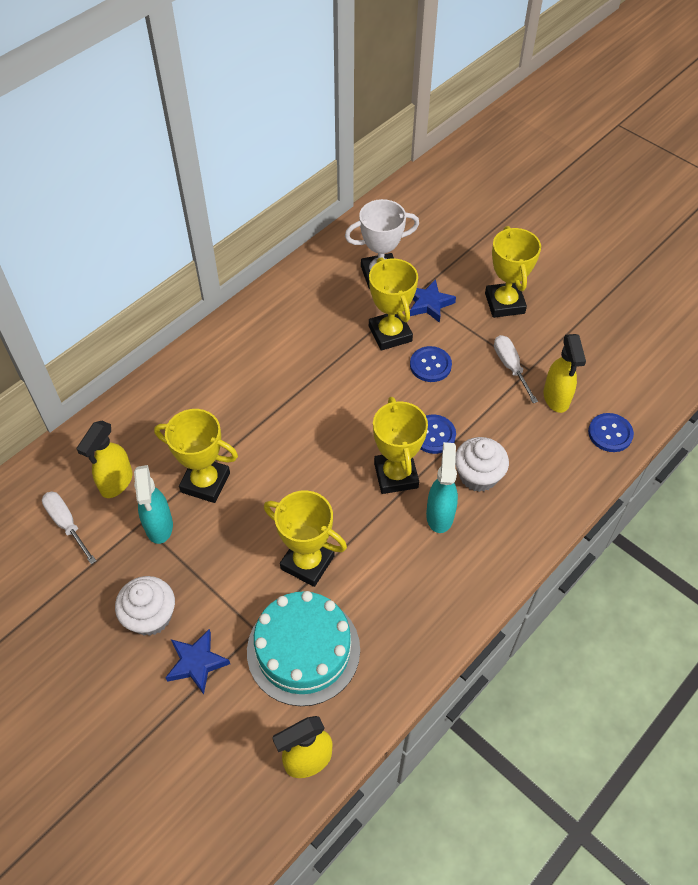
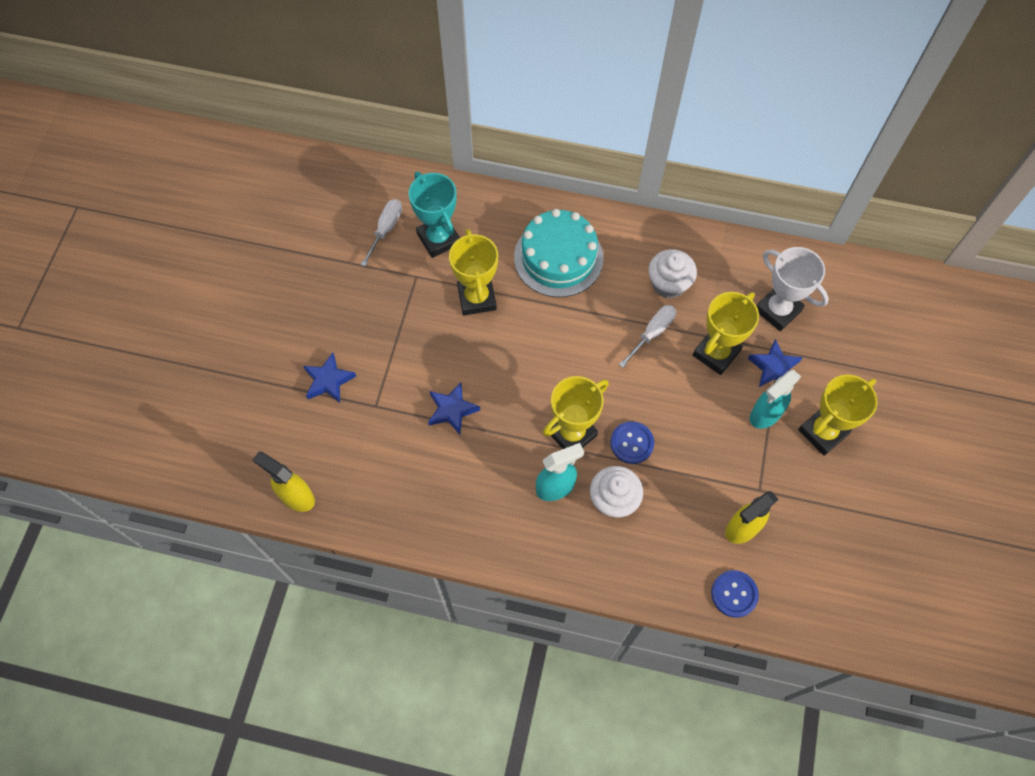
camera: 60 degrees right, 10 degrees up
(116, 483) = (438, 239): yellow spray bottle -> turquoise trophy
(150, 616) = (346, 329): white cupcake -> white cupcake (668, 284)
(159, 526) = (420, 290): turquoise spray bottle -> turquoise spray bottle (765, 415)
(303, 650) = (378, 447): turquoise cake -> turquoise cake (558, 258)
(307, 562) = (452, 410): yellow trophy -> blue star
(430, 365) = (704, 403): blue button -> none
(510, 367) = (750, 472): white screwdriver -> white screwdriver (652, 333)

